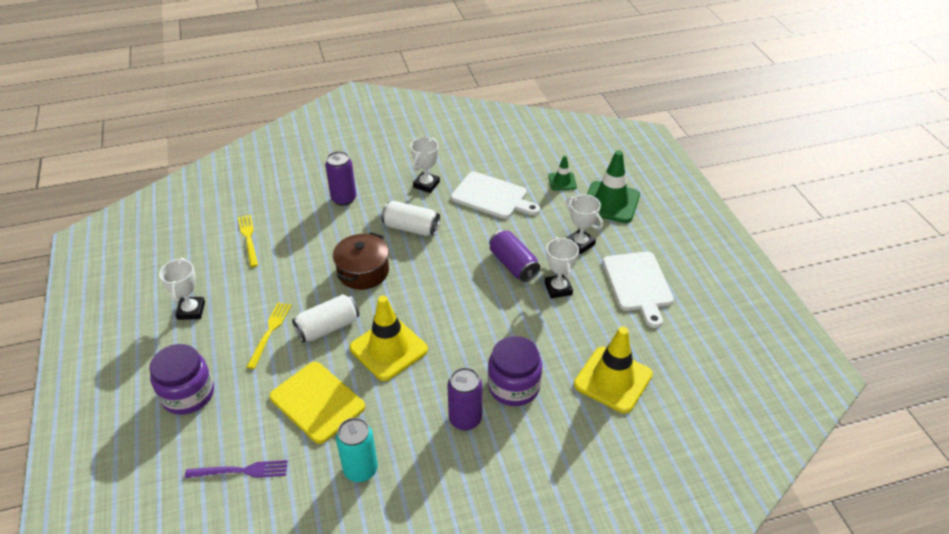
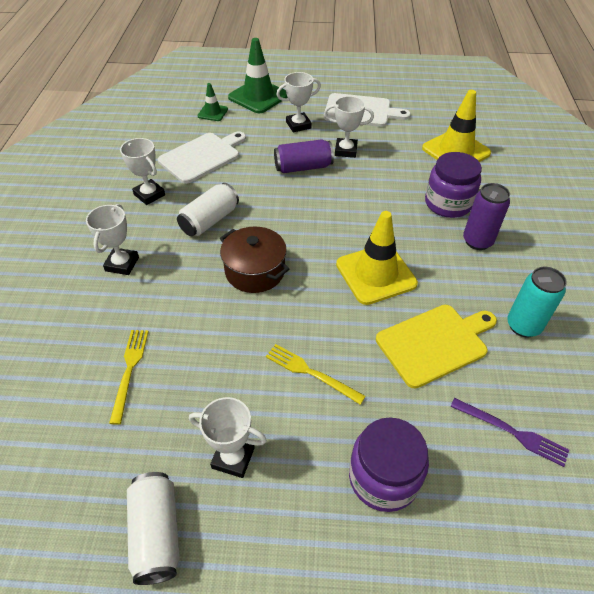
camera: 70 degrees left, 5 degrees up
(241, 471) = (512, 432): purple fork -> purple fork turned 105 degrees clockwise
(249, 238) = (129, 370): yellow fork -> yellow fork turned 90 degrees clockwise
(328, 327) = (326, 317): white can -> white can (157, 533)
(344, 199) = (122, 264): purple can -> white trophy

